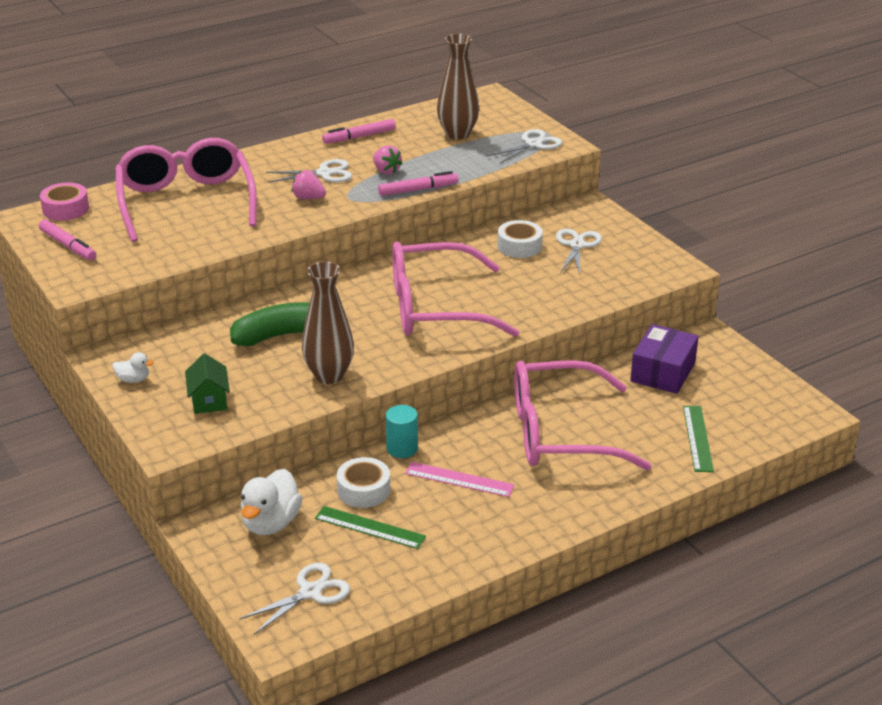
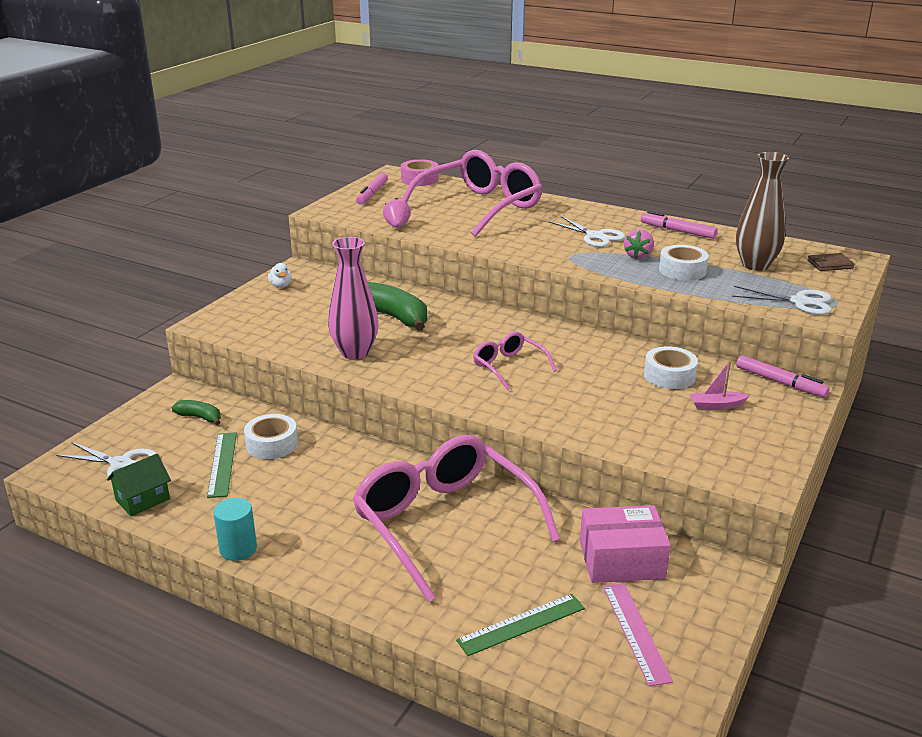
camera: 60 degrees right, 5 degrees down
(209, 400) = (278, 318): green house -> green house (142, 500)
(271, 523) = (200, 417): white duck -> green banana
(308, 198) = (547, 242): pink strawberry -> pink strawberry (397, 226)
(329, 375) = (355, 352): brown vase -> pink vase
(402, 448) = (345, 443): turquoise cylinder -> turquoise cylinder (238, 549)
(418, 190) = (627, 277): pink marker -> pink marker (780, 382)
(433, 164) = (682, 270): none -> white tape
(435, 308) = (508, 366): pink glasses -> pink glasses, size x0.47
(459, 479) = (323, 487): pink ruler -> pink ruler (635, 632)
(489, 108) = (830, 264): none -> brown wallet
(577, 245) = (716, 405): white scissors -> pink boat
(662, 372) = (621, 560): purple box -> pink box

